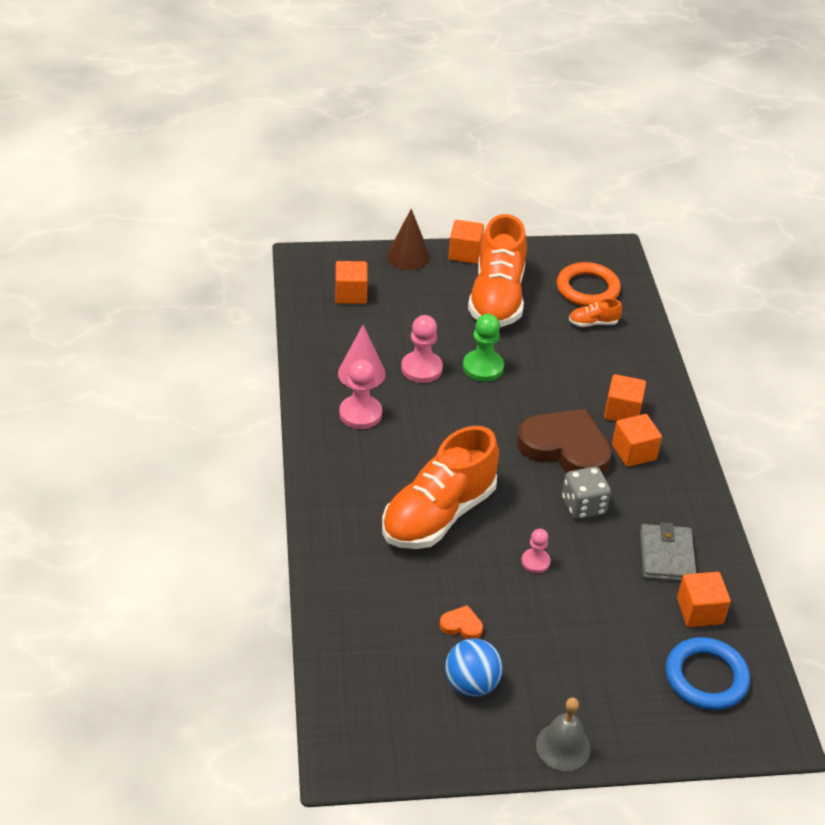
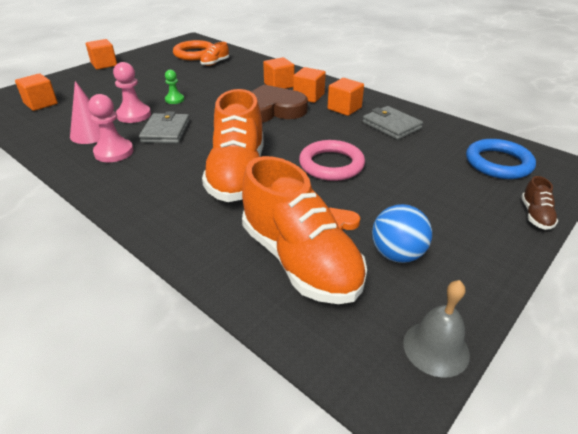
camera: 40 degrees left, 5 degrees down
(408, 256) = (66, 76): brown cone -> none
(429, 414) = (166, 131): none -> grey wallet
(483, 367) = (174, 99): green pawn -> green pawn, size x0.61
(497, 298) = (146, 73): orange shoe -> orange shoe (300, 260)
(535, 562) = (331, 164): pink pawn -> pink ring
(563, 746) = (503, 249): grey bell -> grey bell (436, 348)
(583, 506) = (318, 127): grey dice -> none
(644, 746) = (535, 215): none -> brown shoe
(699, 611) = (444, 138): orange cube -> orange cube (344, 108)

